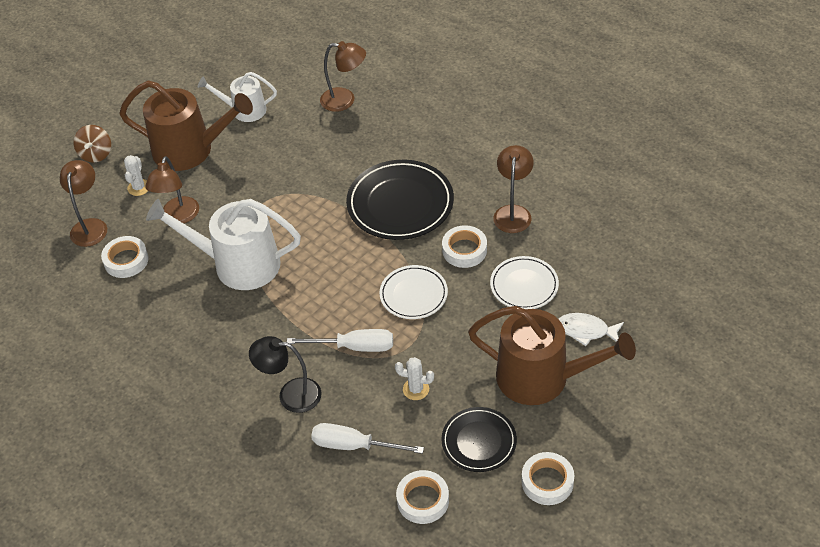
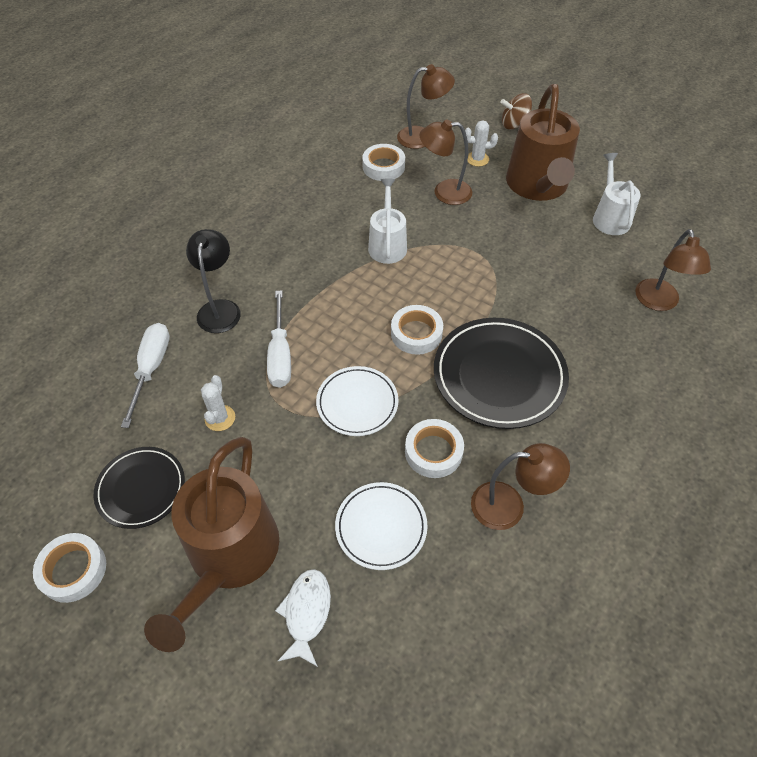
camera: 80 degrees right, 5 degrees up
(238, 264) = (387, 245): white watering can -> white watering can, size x0.58
(423, 500) = (73, 438): white tape -> white tape (416, 333)

